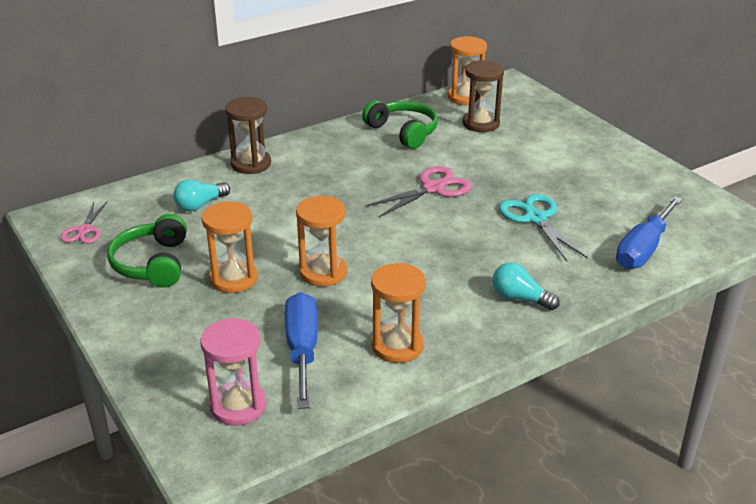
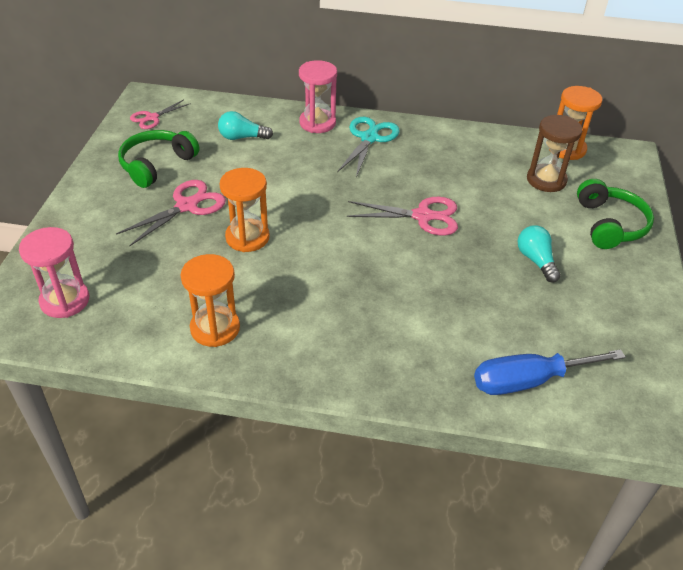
camera: 40 degrees right, 10 degrees up
(233, 279) = (186, 206): orange hourglass -> pink scissors
(251, 164) = (317, 123): brown hourglass -> pink hourglass
(302, 349) = (154, 287): blue screwdriver -> none
(403, 132) = (468, 154): green headphones -> green headphones (609, 224)
(520, 298) = (356, 352): turquoise light bulb -> turquoise light bulb (536, 260)
(535, 218) = (470, 292): turquoise scissors -> turquoise scissors (369, 138)

